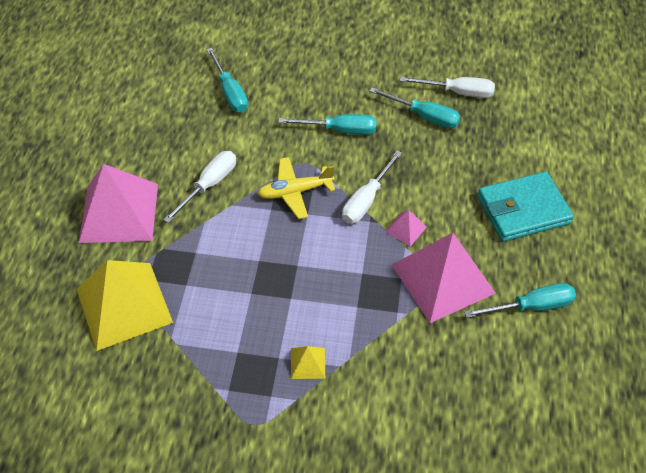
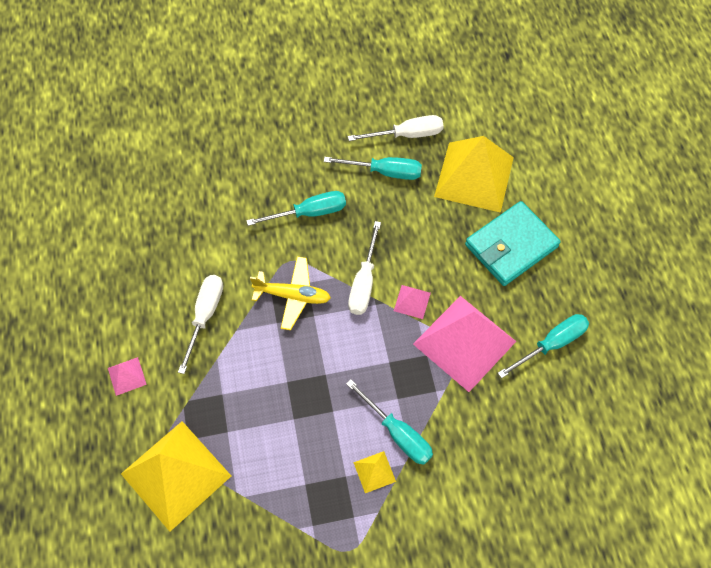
camera: 20 degrees left, 10 degrees up
(119, 212) = (127, 376): pink pyramid -> pink pyramid, size x0.42
(230, 92) = (182, 203): turquoise screwdriver -> turquoise screwdriver (397, 433)
(295, 192) = (292, 296): yellow plane -> yellow plane turned 135 degrees counterclockwise
(509, 142) = (474, 176): none -> yellow pyramid

